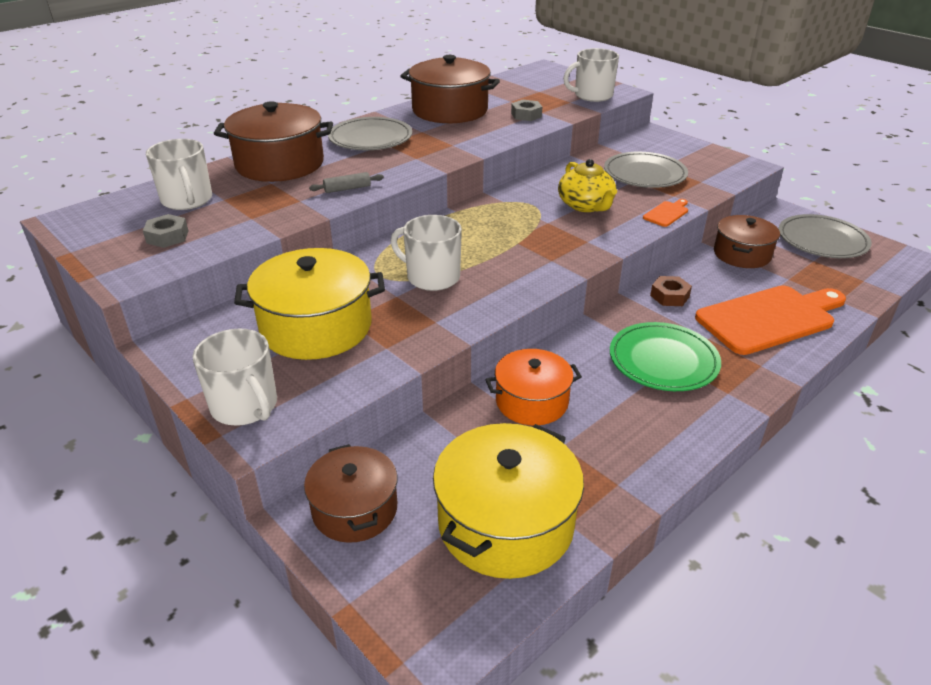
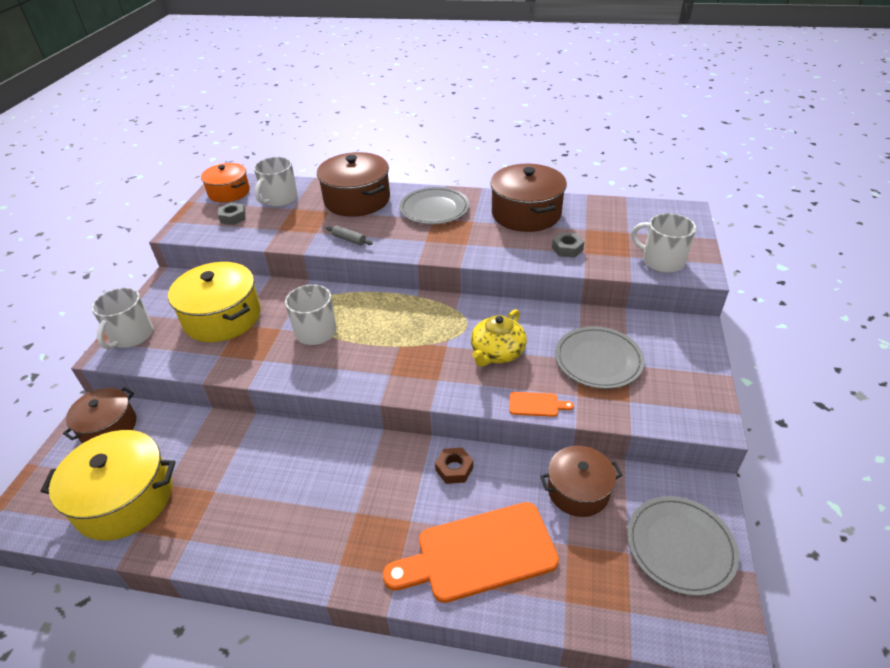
camera: 55 degrees right, 5 degrees up
(531, 401) = (253, 453): orange pot -> orange pot (229, 192)
(663, 360) = (354, 504): green plate -> none
(769, 318) = (479, 553): orange cutting board -> orange cutting board turned 135 degrees clockwise

